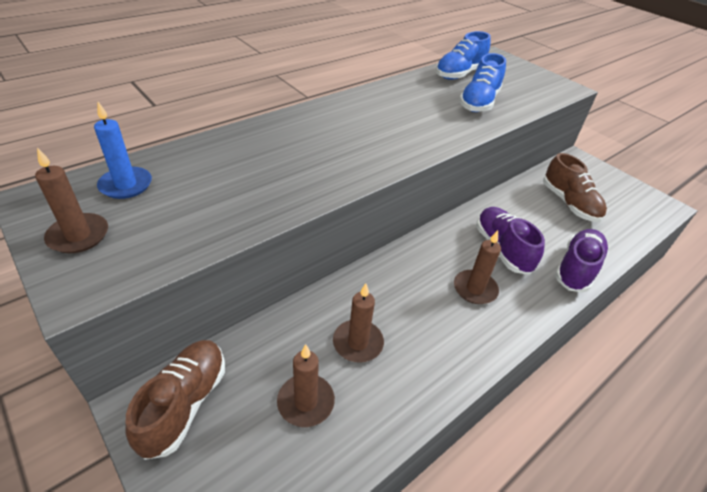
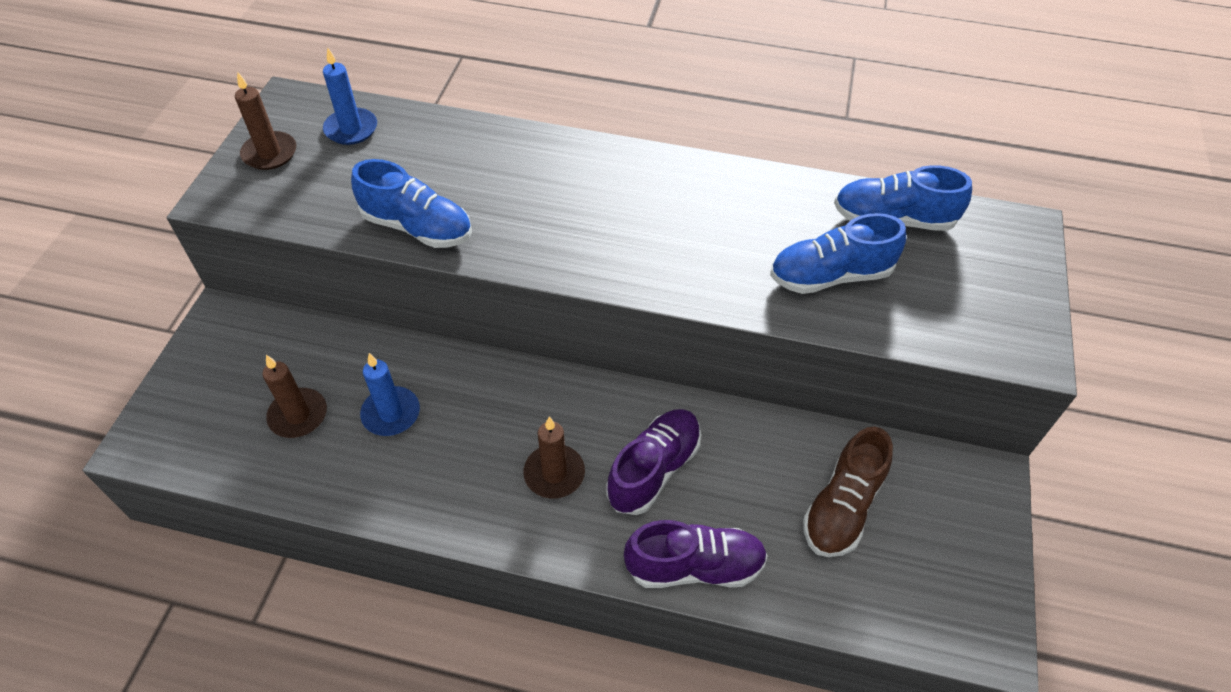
camera: 55 degrees right, 10 degrees up
(184, 404) = (241, 341): brown shoe -> none
(273, 202) = (417, 227): none -> blue shoe
(358, 343) = (391, 413): brown candle -> blue candle

